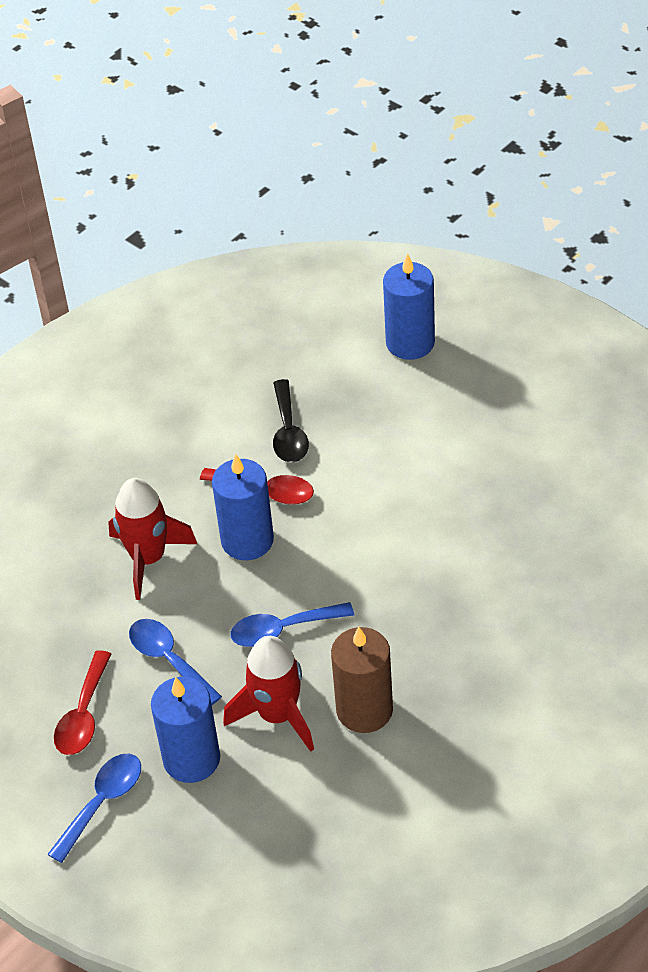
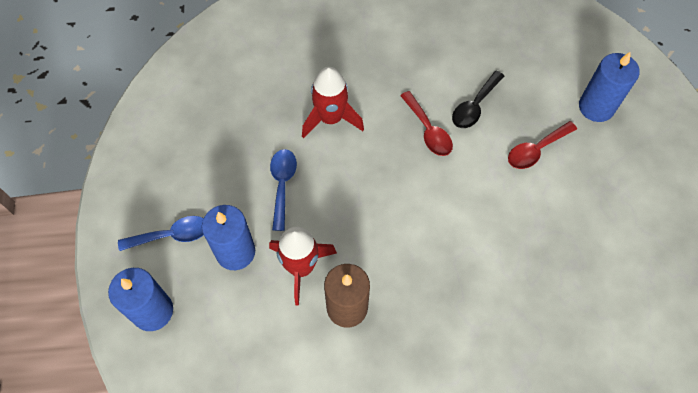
camera: 40 degrees right, 15 degrees up
(83, 714) = (213, 178): red spoon -> red spoon (536, 150)
(247, 540) = (389, 151): blue candle -> blue candle (153, 311)
(283, 629) = (354, 219): blue spoon -> none

